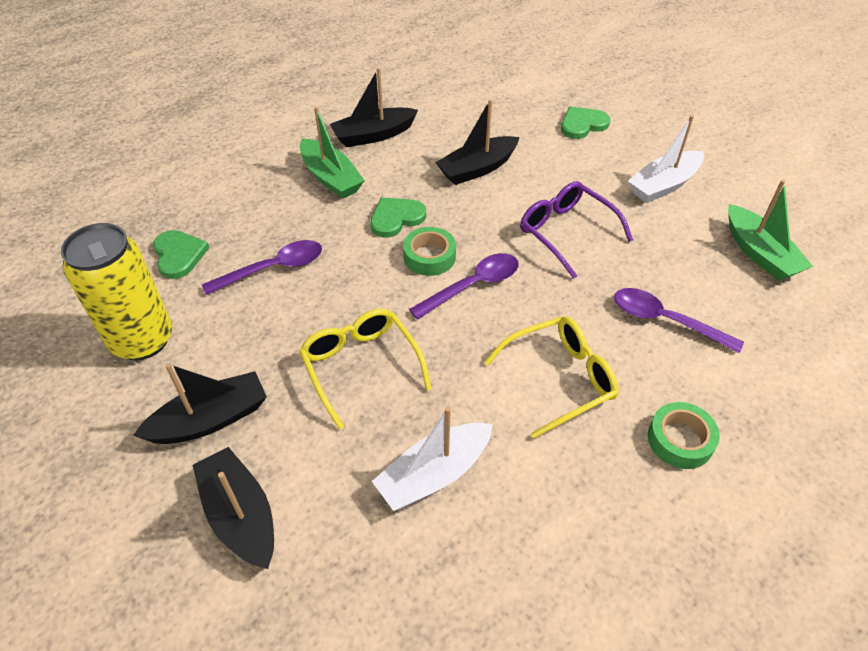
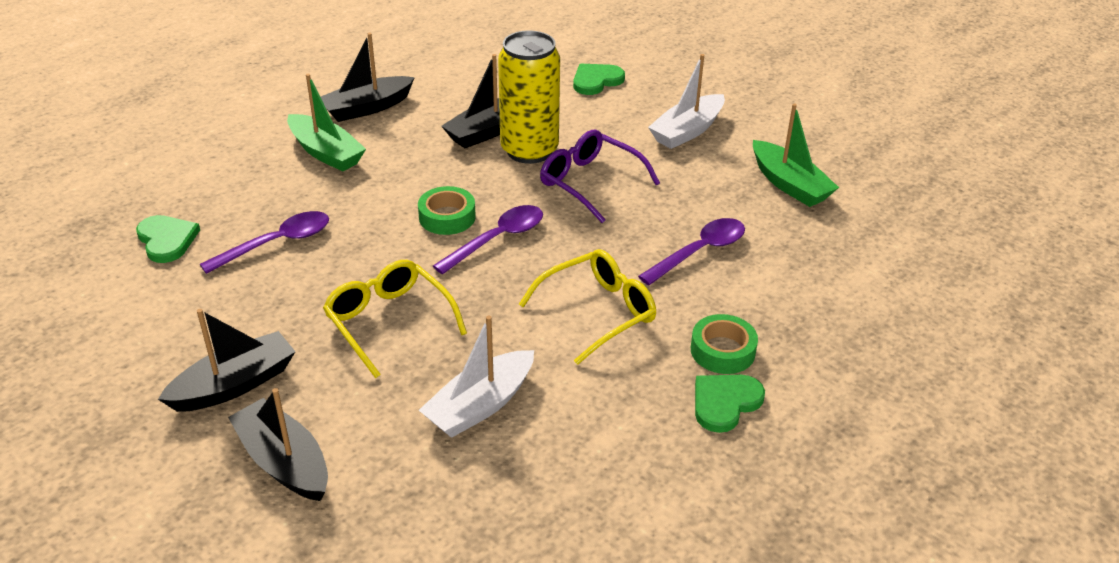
camera: 10 degrees left, 10 degrees down
(142, 340) = (143, 322): yellow can -> yellow can (529, 150)
(396, 218) = (405, 185): green heart -> green heart (725, 403)
(665, 320) = (699, 252): purple spoon -> purple spoon turned 120 degrees clockwise

